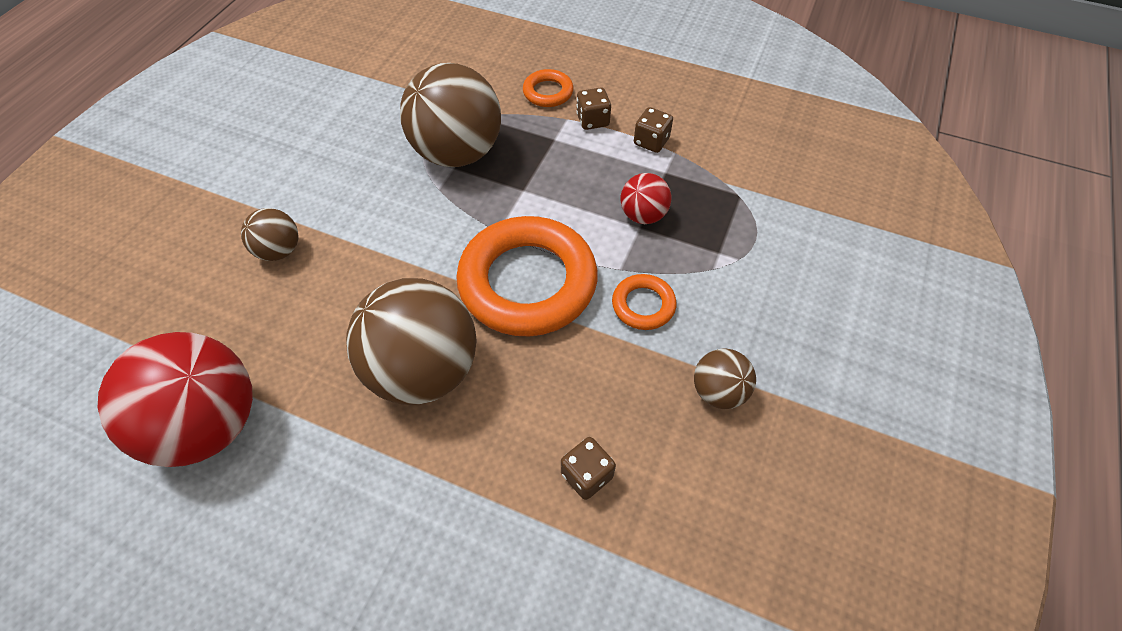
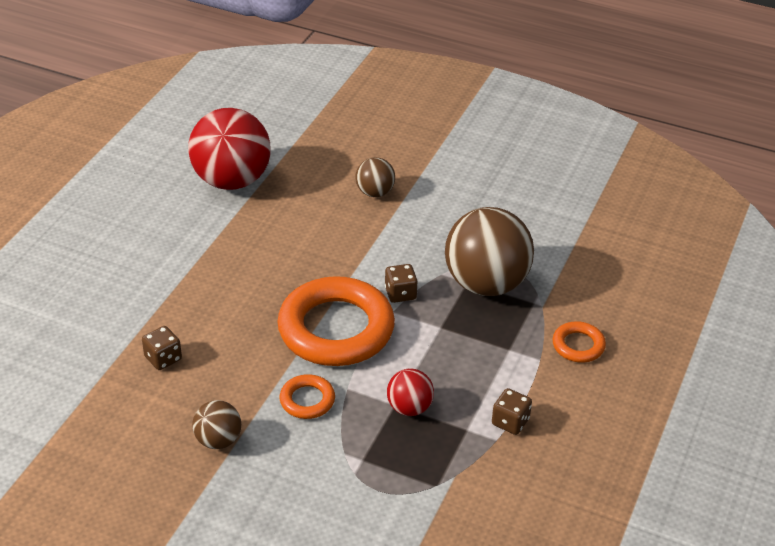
camera: 90 degrees right, 15 degrees down
(423, 370) = (260, 274): brown ball -> none
(592, 120) = (538, 378): brown dice -> brown dice (400, 293)

